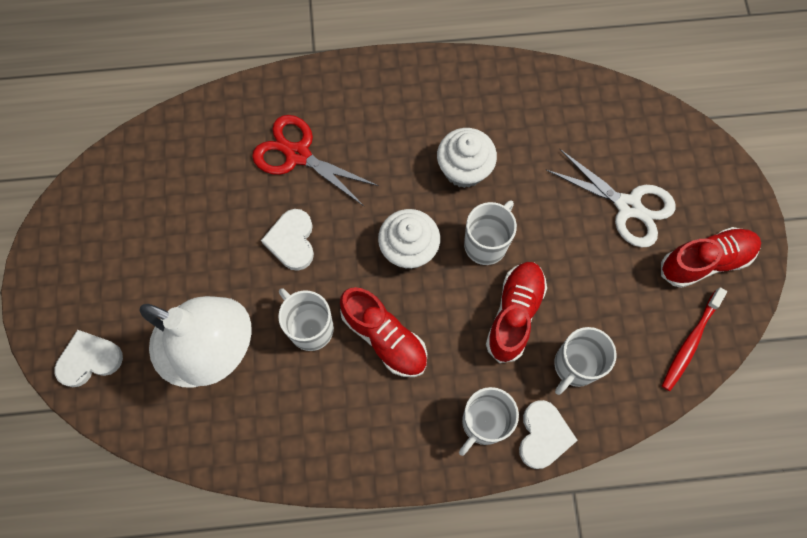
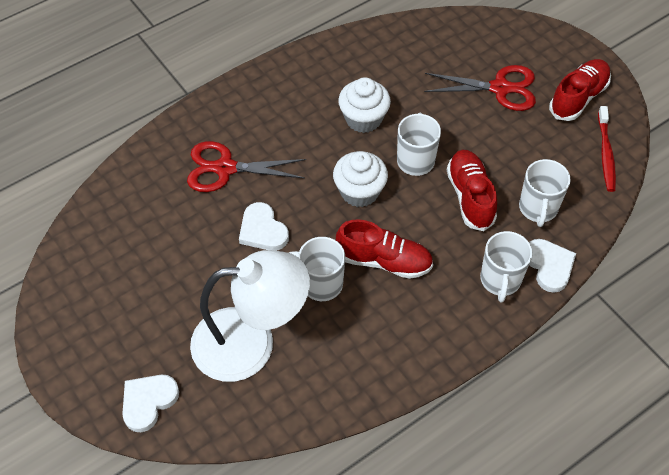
camera: 30 degrees left, 15 degrees down
(628, 206) = (500, 88): white scissors -> red scissors

